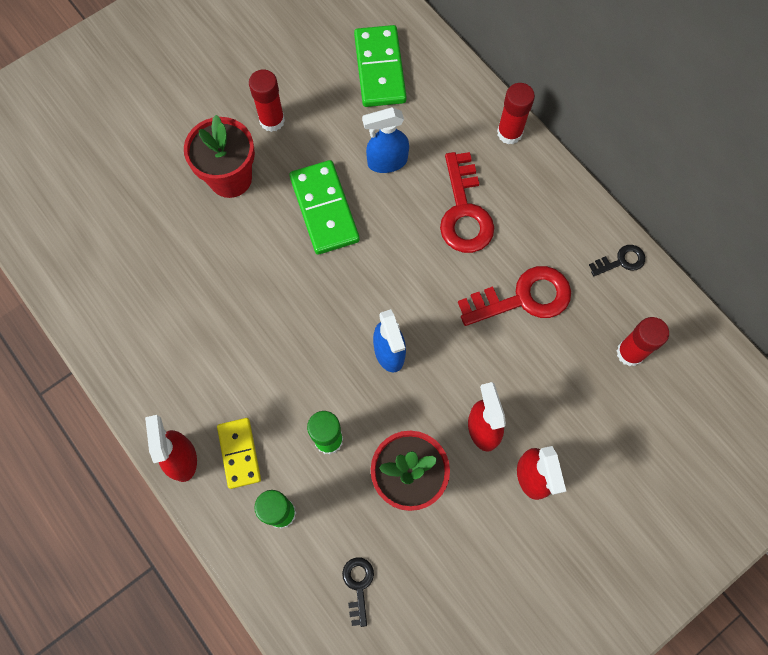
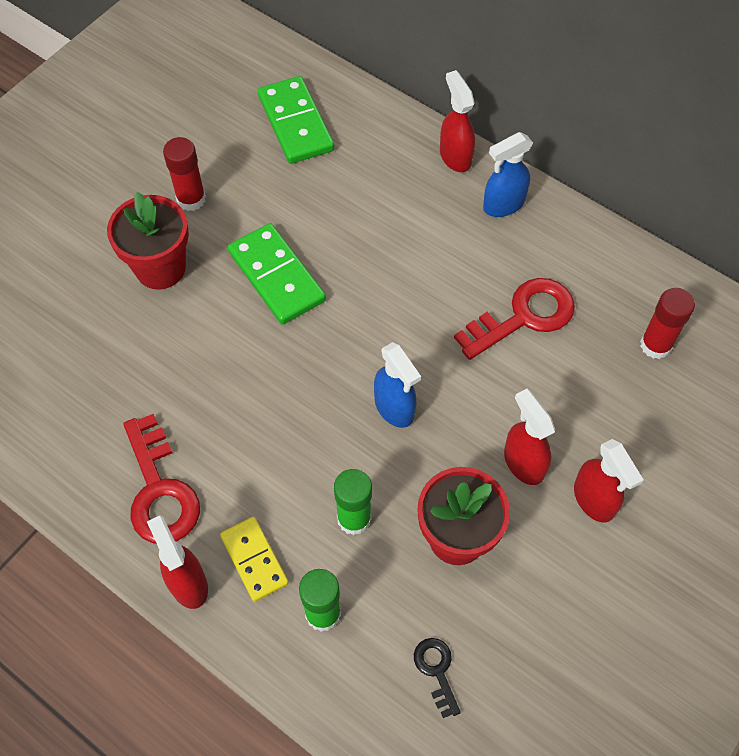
camera: 15 degrees left, 10 degrees down
(387, 162) = (331, 213): blue spray bottle -> blue spray bottle (503, 205)
(464, 212) = (432, 245): red key -> red key (160, 491)
(509, 133) = (455, 156): red glue stick -> red spray bottle
(621, 261) = (615, 255): black key -> none

